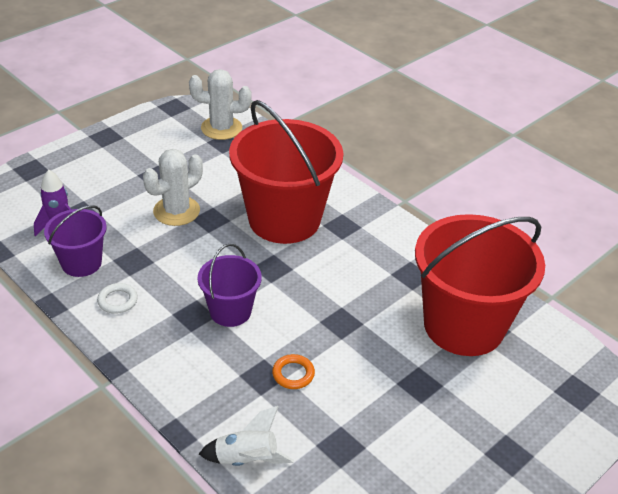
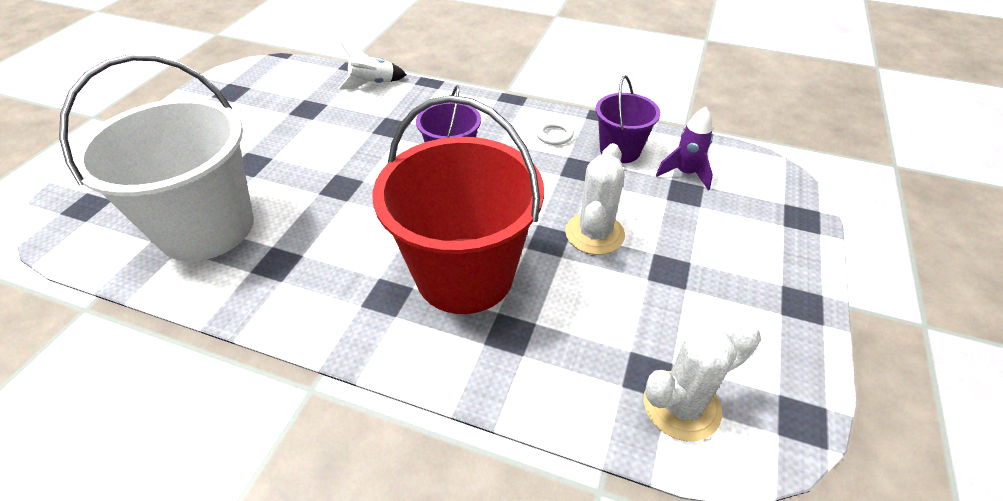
camera: 155 degrees right, 5 degrees up
(293, 374) = (366, 136): orange ring -> none
(463, 325) = (206, 228): red bucket -> white bucket

